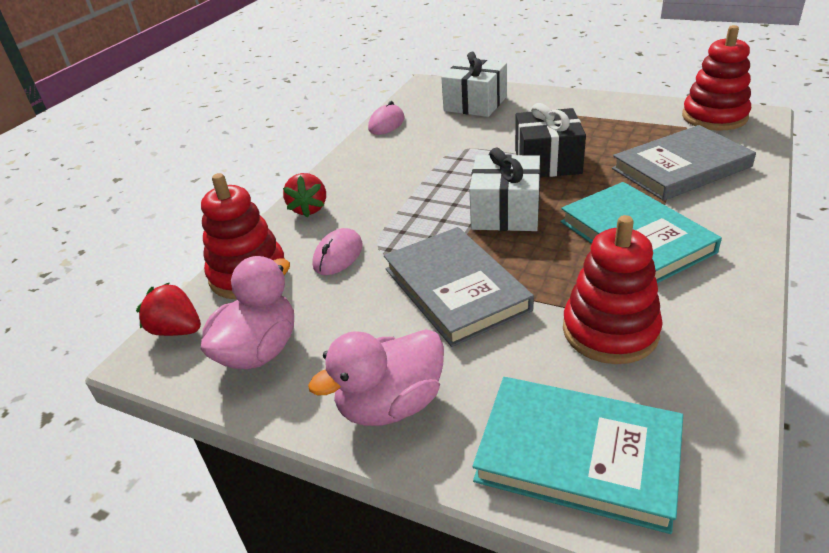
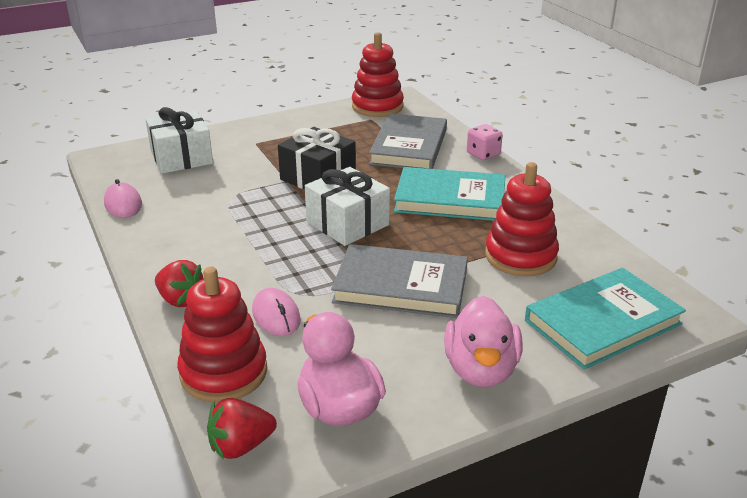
camera: 55 degrees left, 5 degrees down
(754, 208) = (483, 154): none -> pink dice

